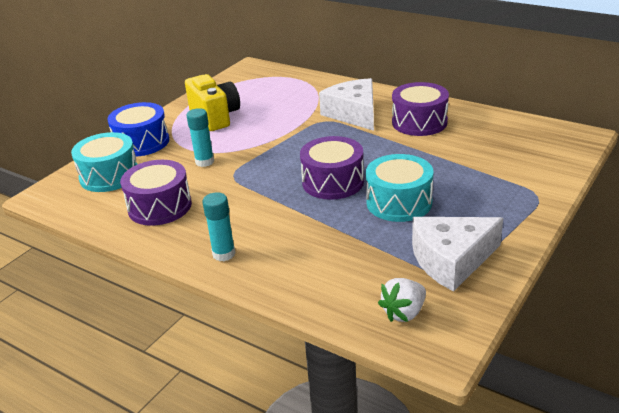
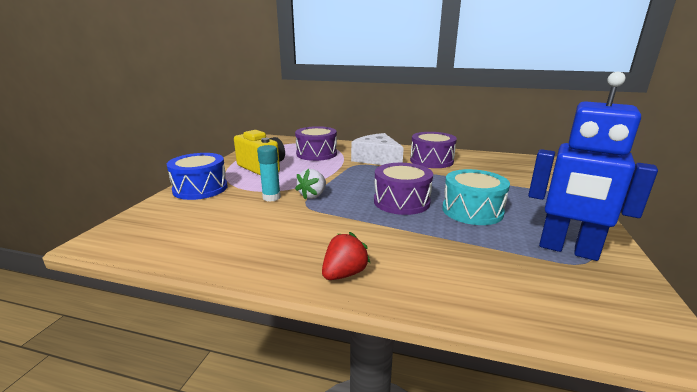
camera: 20 degrees left, 10 degrees down
(109, 176) = (175, 216): turquoise drum -> none
(160, 207) = (244, 237): purple drum -> purple drum (316, 154)
(224, 254) = (344, 274): turquoise glue stick -> red strawberry
(404, 313) = (586, 306): white strawberry -> white strawberry (313, 196)
(451, 260) = (568, 250): white cheese -> blue robot

